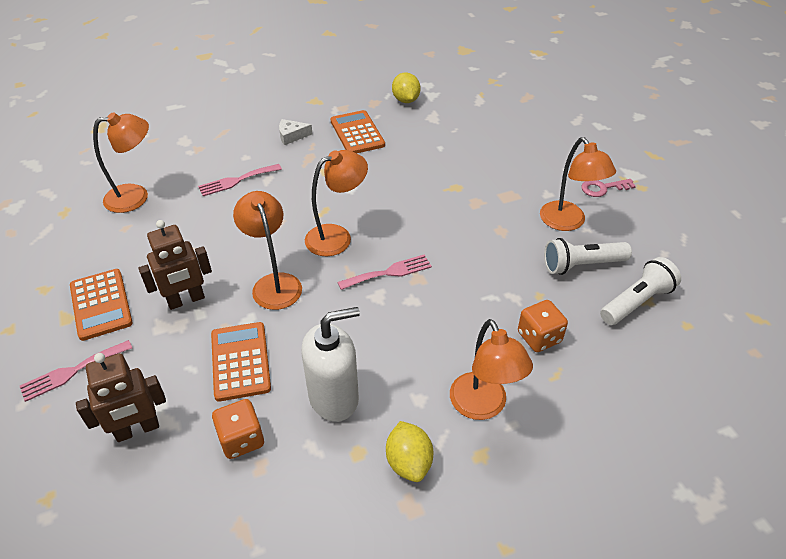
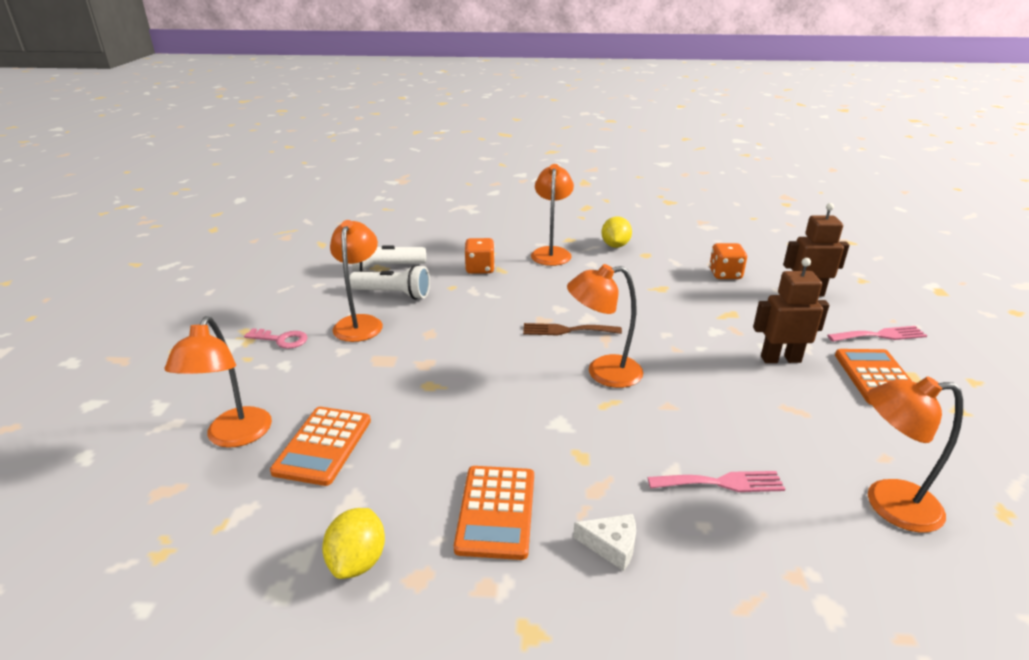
camera: 155 degrees left, 15 degrees down
(240, 361) = (724, 308): orange calculator -> orange calculator (323, 446)
(274, 283) = (685, 350): orange lamp -> orange lamp (234, 437)
(334, 397) = (652, 276): white soap dispenser -> none
(389, 272) = (566, 330): pink fork -> brown fork

